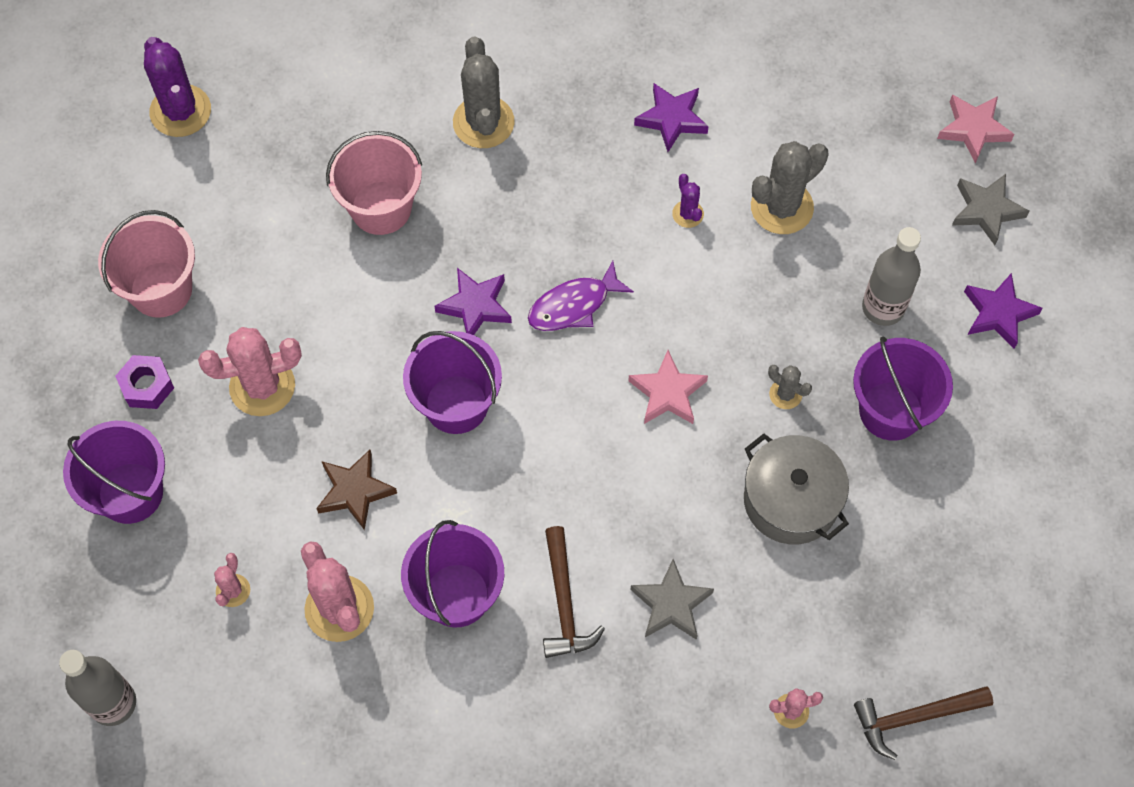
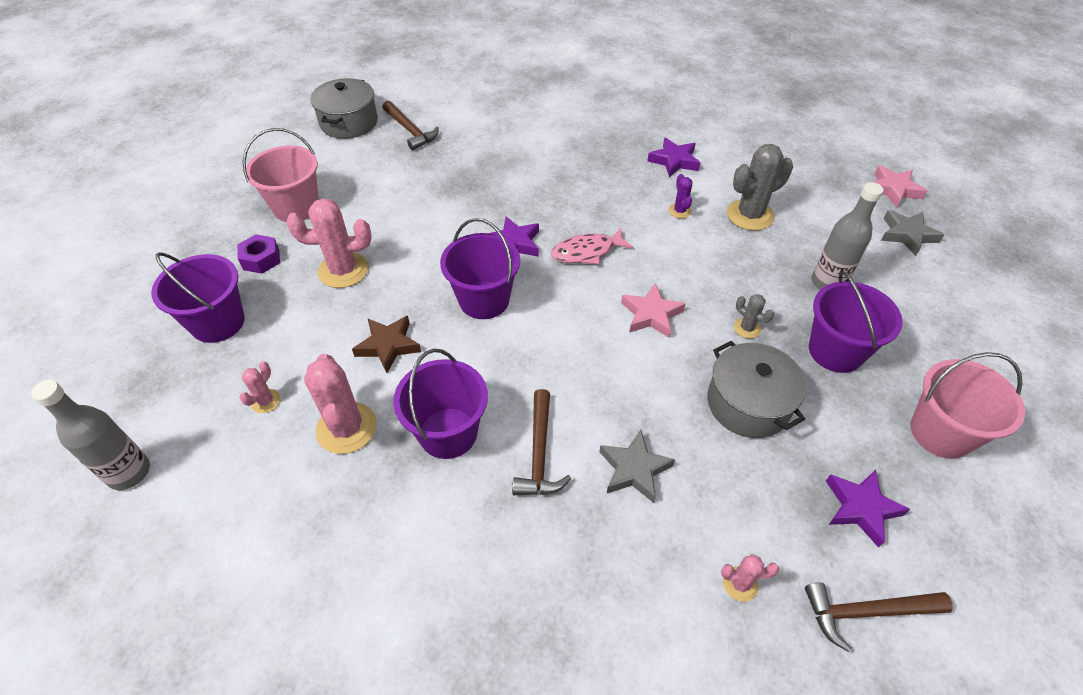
camera: 10 degrees right, 15 degrees down
(180, 111) = (349, 122): purple cactus -> grey pot
(278, 115) = (410, 131): none -> brown hammer
(381, 208) = (462, 183): pink bucket -> pink bucket (941, 433)
(483, 122) = (544, 149): grey cactus -> none
(573, 305) = (587, 252): purple fish -> pink fish
(998, 313) = (923, 298): purple star -> purple star (861, 508)

